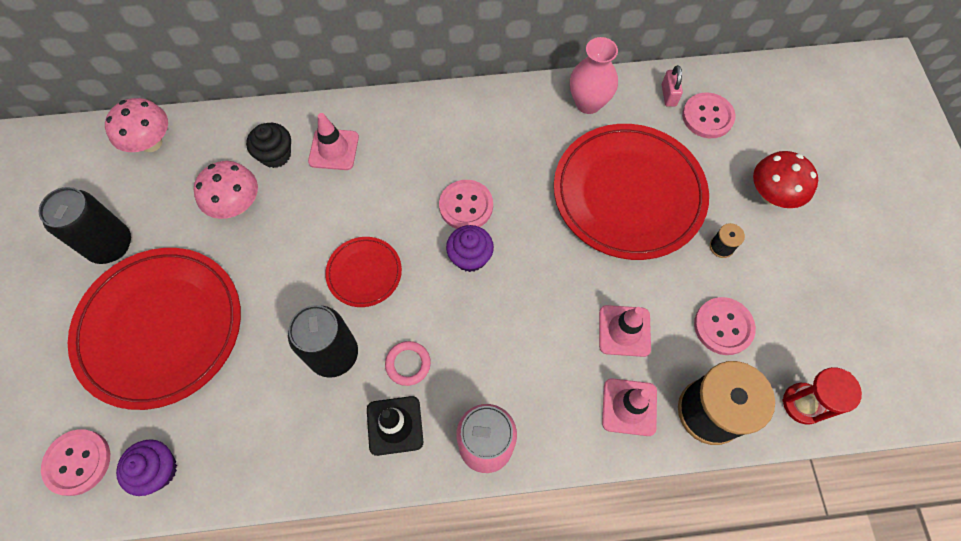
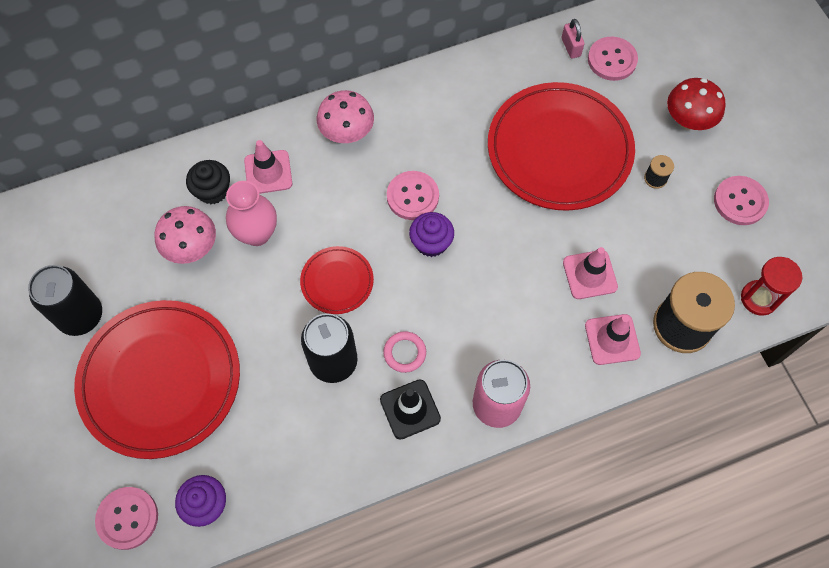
camera: 15 degrees left, 0 degrees up
(151, 143) = (83, 208): pink mushroom -> pink mushroom (347, 133)
(588, 103) = (498, 72): pink vase -> pink vase (257, 233)
(723, 326) = (675, 249): pink button -> pink button (740, 201)

